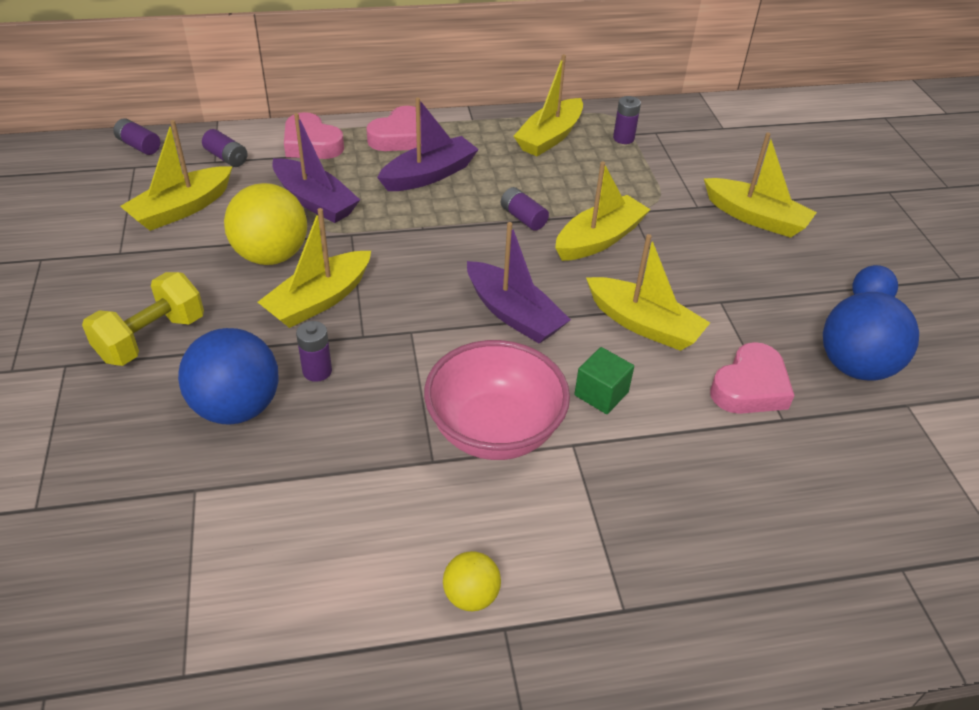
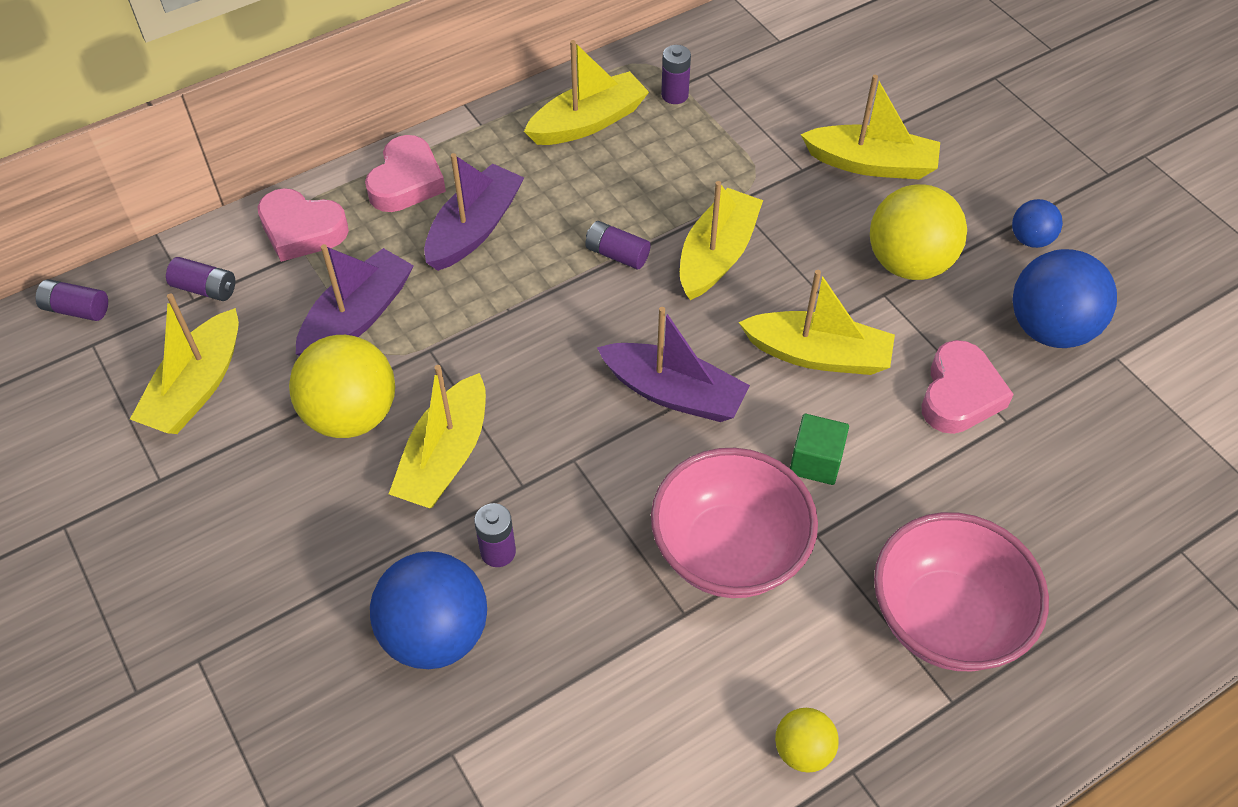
camera: 20 degrees left, 10 degrees up
(152, 338) = (279, 584): yellow dumbbell -> none
(315, 201) = (358, 317): purple boat -> purple boat turned 75 degrees counterclockwise
(549, 137) = (588, 122): yellow boat -> yellow boat turned 135 degrees counterclockwise
(651, 543) = (945, 618): none -> pink bowl
(753, 288) = (908, 263): none -> yellow ball

